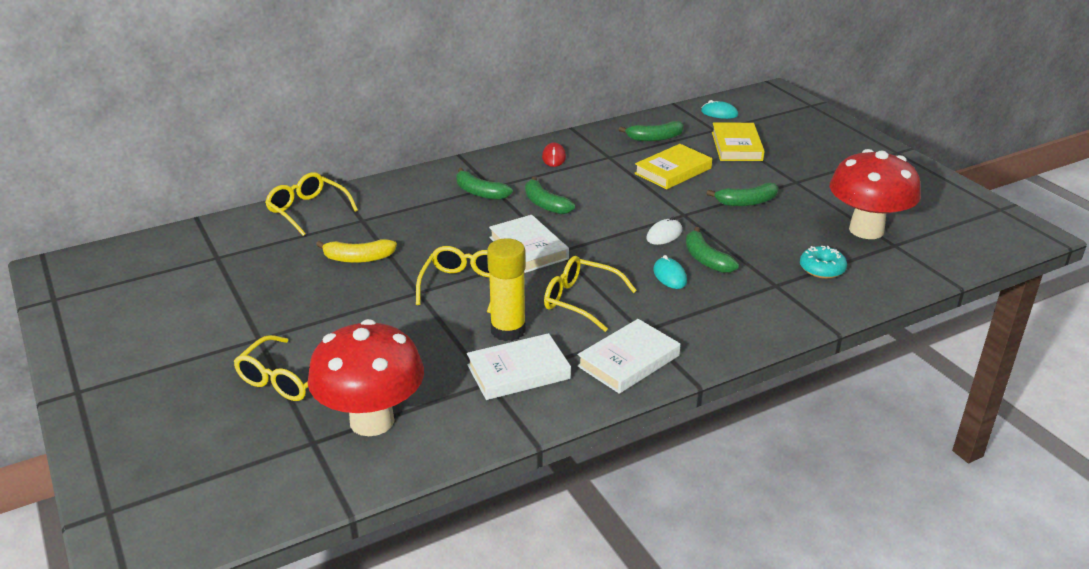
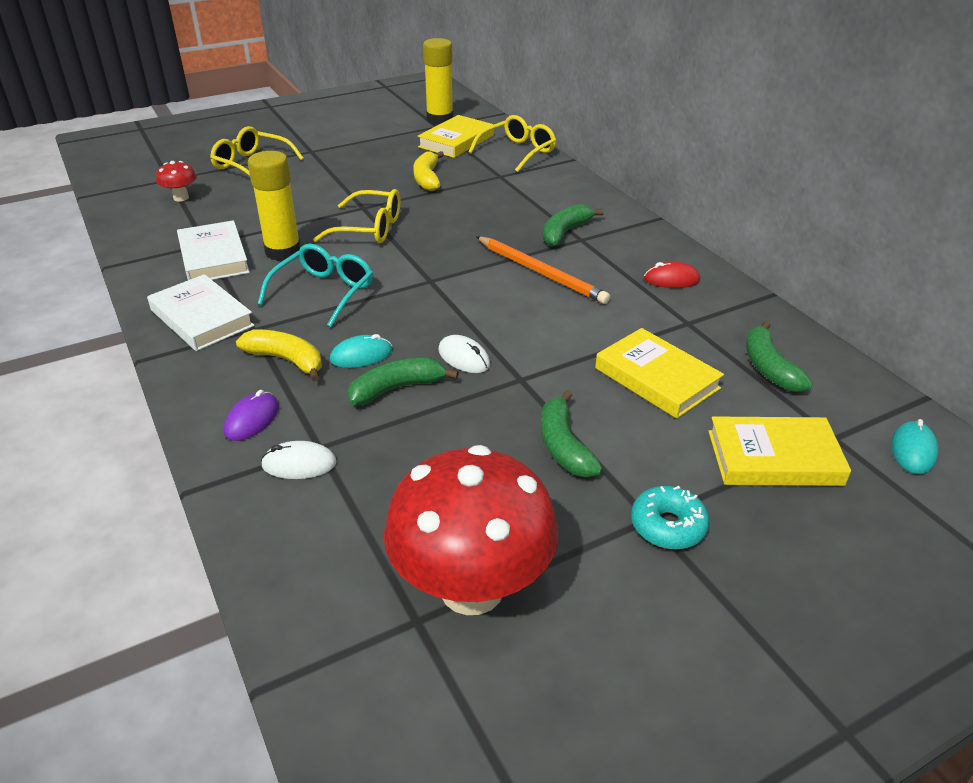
camera: 90 degrees right, 5 degrees up
(196, 255) = (440, 119): none -> yellow glue stick
(267, 244) = (456, 141): none -> yellow book
(372, 421) = (181, 198): red mushroom -> red mushroom, size x0.42
(528, 248) = (438, 262): white book -> none
(545, 204) = (541, 272): green banana -> orange pencil
(580, 300) = (324, 292): yellow glasses -> turquoise glasses
(682, 309) = (286, 360): none -> yellow banana
(757, 315) = (252, 419): none -> purple mouse
(795, 291) = (299, 464): none -> white mouse
(822, 269) = (352, 503): turquoise donut -> turquoise donut (668, 526)

